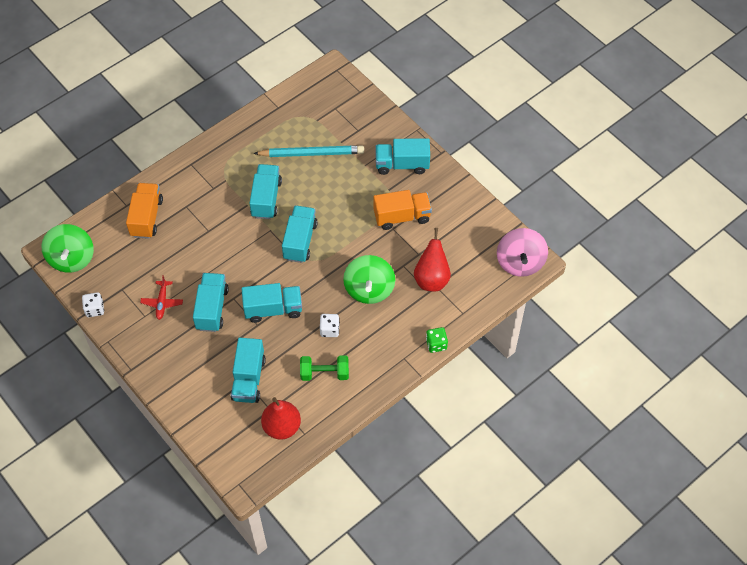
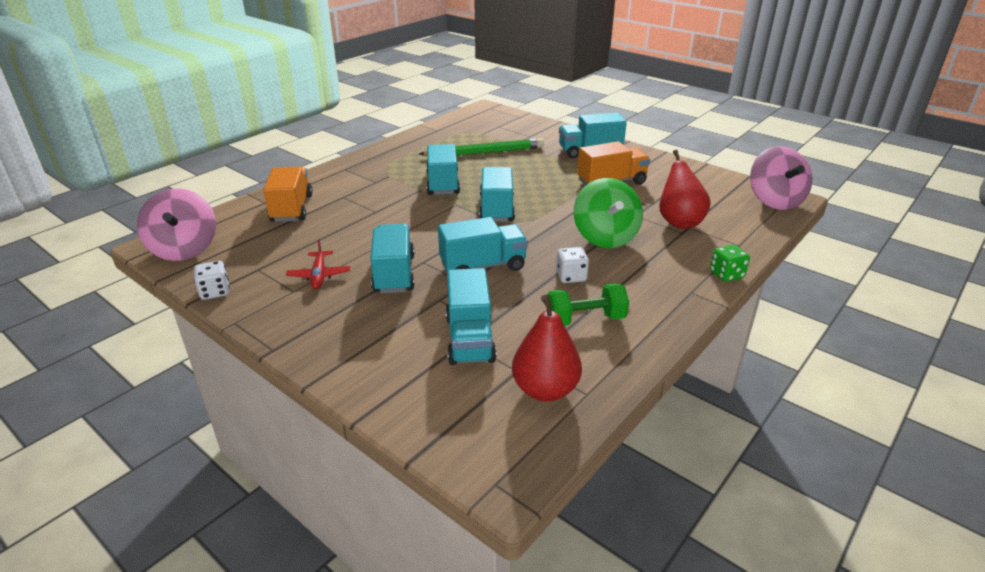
camera: 10 degrees left, 25 degrees down
(72, 258) = (184, 249): green spinning top -> pink spinning top
(311, 153) = (485, 152): turquoise pencil -> green pencil

